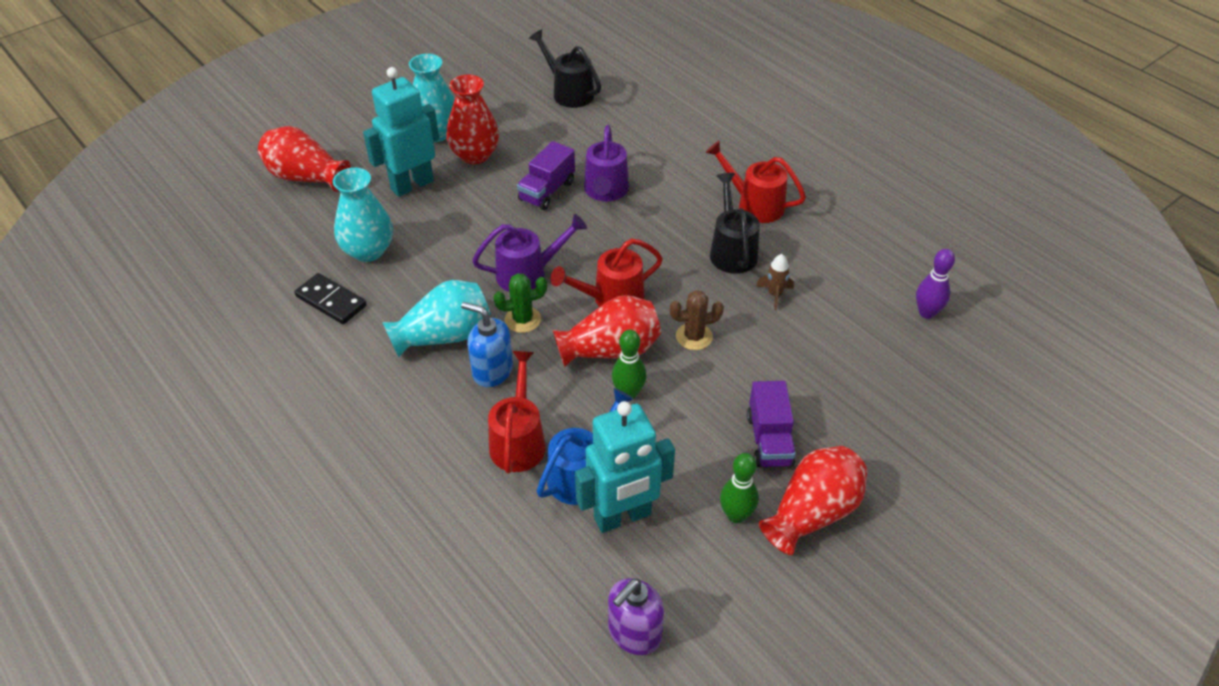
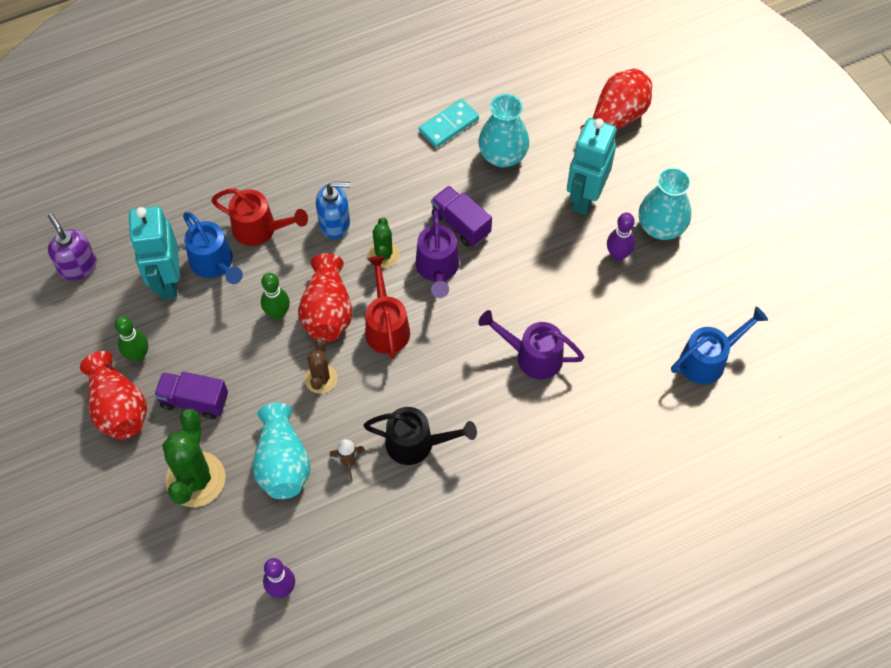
camera: 105 degrees right, 15 degrees up
(331, 301) = (449, 125): black domino -> turquoise domino
(412, 185) = (585, 197): turquoise robot -> turquoise robot turned 135 degrees counterclockwise
(444, 336) = (384, 197): turquoise vase -> turquoise vase (282, 463)
(475, 155) = (618, 255): red vase -> purple bowling pin
(492, 371) = (335, 223): blue soap dispenser -> blue soap dispenser turned 45 degrees clockwise
(547, 191) = (546, 306): purple truck -> purple truck (460, 224)
(568, 92) = (709, 359): black watering can -> blue watering can
(754, 204) = (477, 486): red watering can -> none
(858, 411) = (195, 479): none -> green cactus

